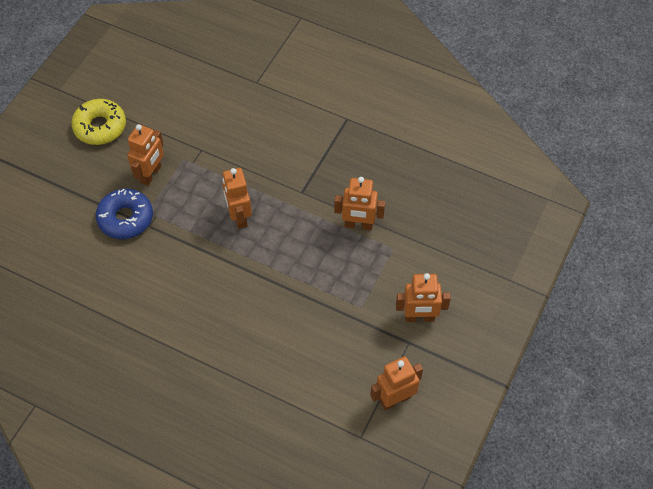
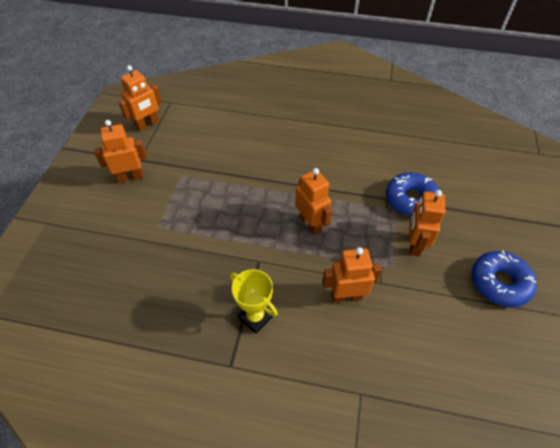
camera: 165 degrees right, 5 degrees down
(100, 127) = (499, 283): yellow donut -> blue donut
(318, 147) = (255, 317): none -> yellow trophy
(358, 225) = (194, 241): orange robot -> orange robot (346, 296)

